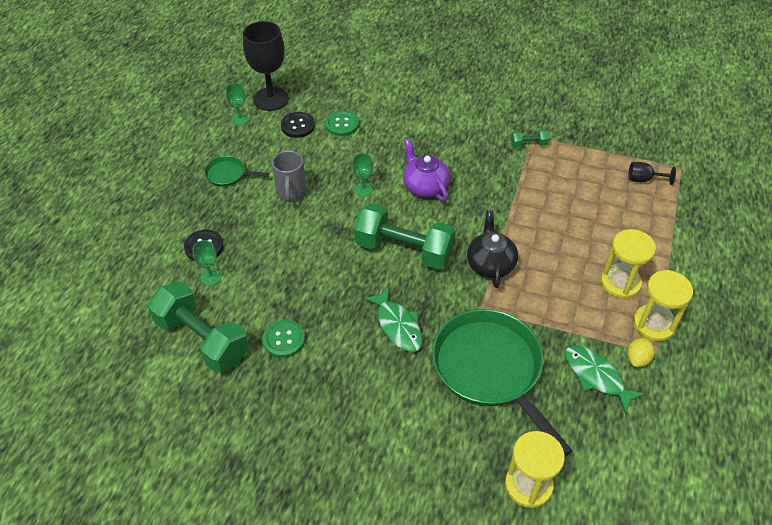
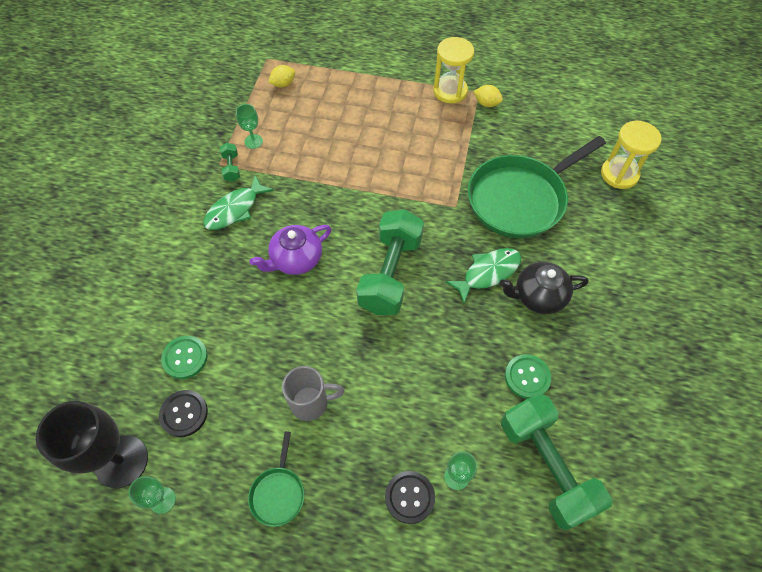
camera: 95 degrees left, 10 degrees up
(202, 339) = (546, 466): green dumbbell -> green dumbbell turned 60 degrees counterclockwise
(363, 190) = (303, 321): green goblet -> green goblet (253, 141)
(490, 264) = (400, 199): black teapot -> black teapot (538, 296)
(596, 376) = (509, 129): green fish -> green fish (235, 209)
(620, 283) = (409, 108): yellow hourglass -> none
(643, 179) = (283, 84): black goblet -> yellow lemon

